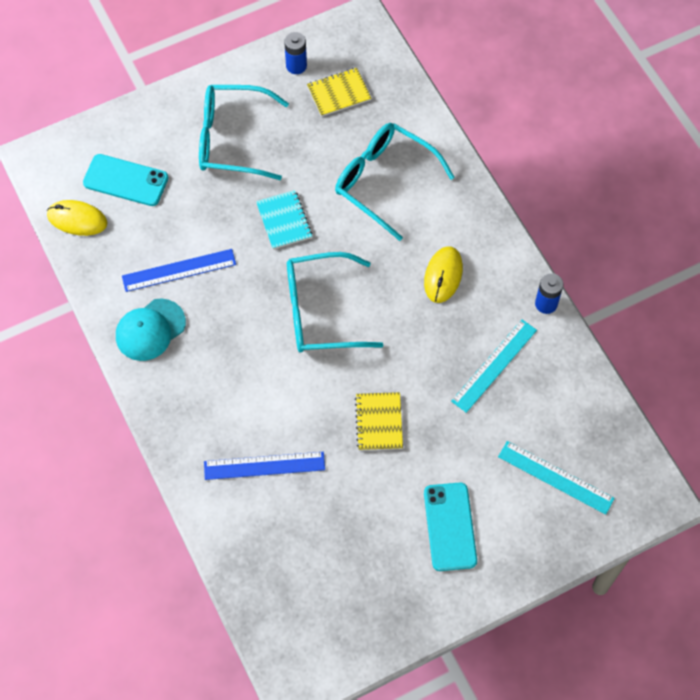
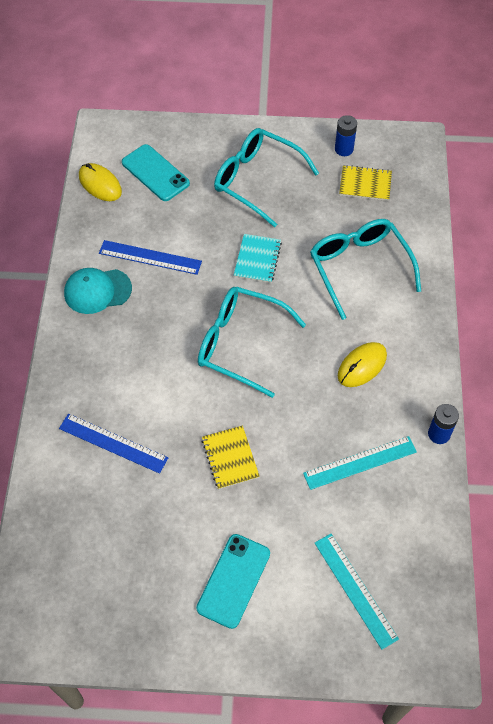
camera: 30 degrees right, 5 degrees down
(379, 422) = (230, 458): yellow notebook -> yellow notebook turned 45 degrees counterclockwise

